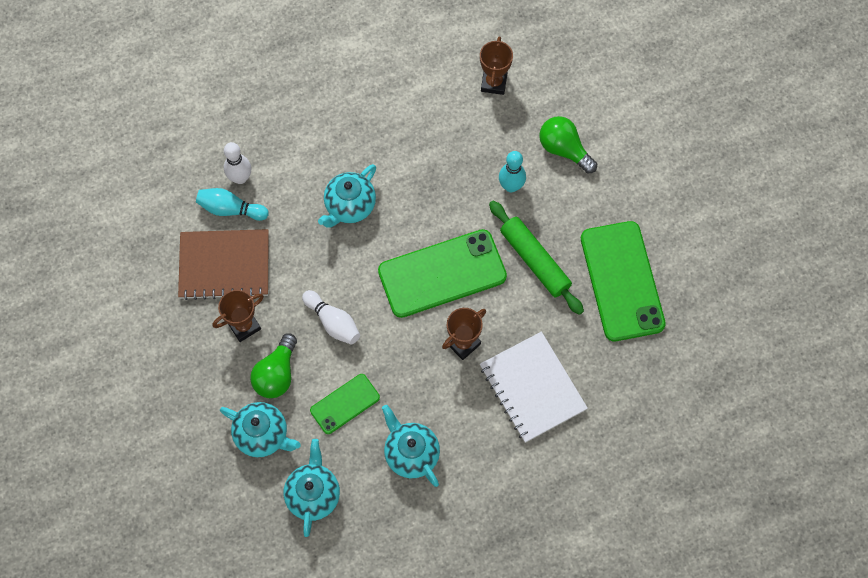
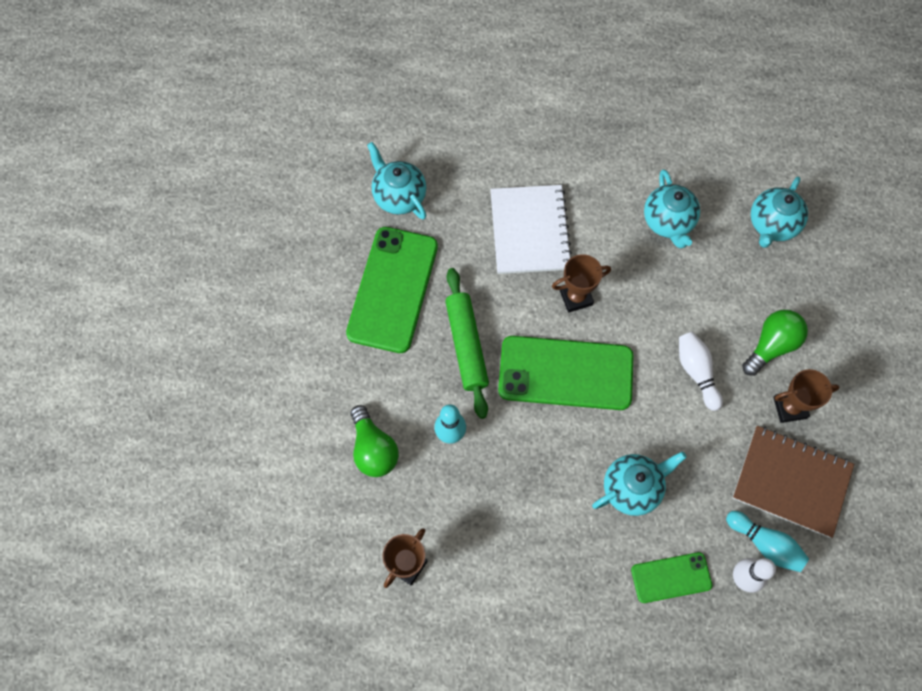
camera: 155 degrees left, 0 degrees up
(263, 435) = (803, 295): turquoise teapot -> turquoise teapot (398, 196)
(345, 404) = (713, 290): green phone -> green phone (671, 577)

